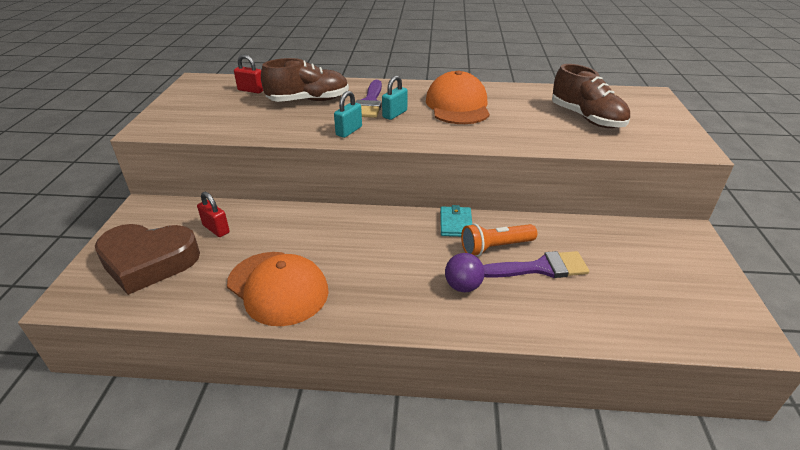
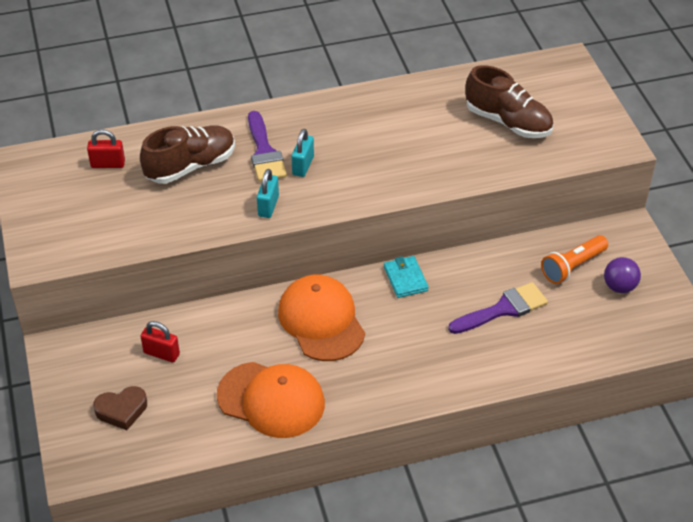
camera: 20 degrees left, 10 degrees up
(148, 262) = (122, 410): brown heart -> brown heart, size x0.52
(457, 105) = (365, 133): orange cap -> orange cap (321, 321)
(463, 286) = (441, 349): purple ball -> purple ball (619, 287)
(495, 247) = (454, 297): orange flashlight -> orange flashlight (572, 267)

